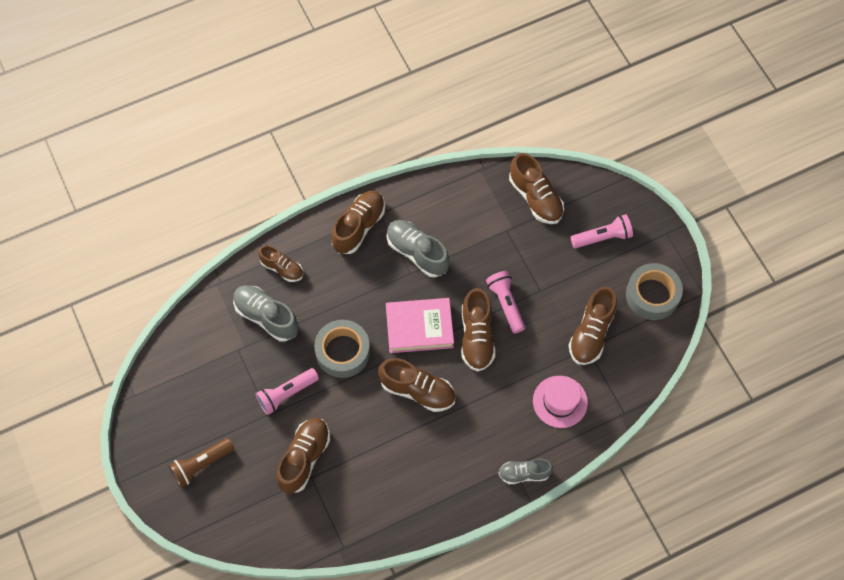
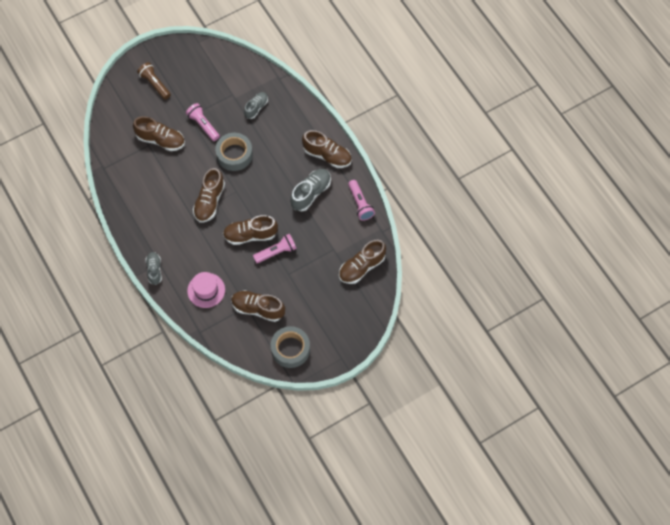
camera: 85 degrees right, 0 degrees up
(266, 317) = (256, 108): grey shoe -> grey shoe, size x0.64
(282, 268) = (292, 112): brown shoe -> none
(419, 327) = (255, 199): pink book -> none
(602, 237) = (334, 314): pink flashlight -> pink flashlight (360, 204)

